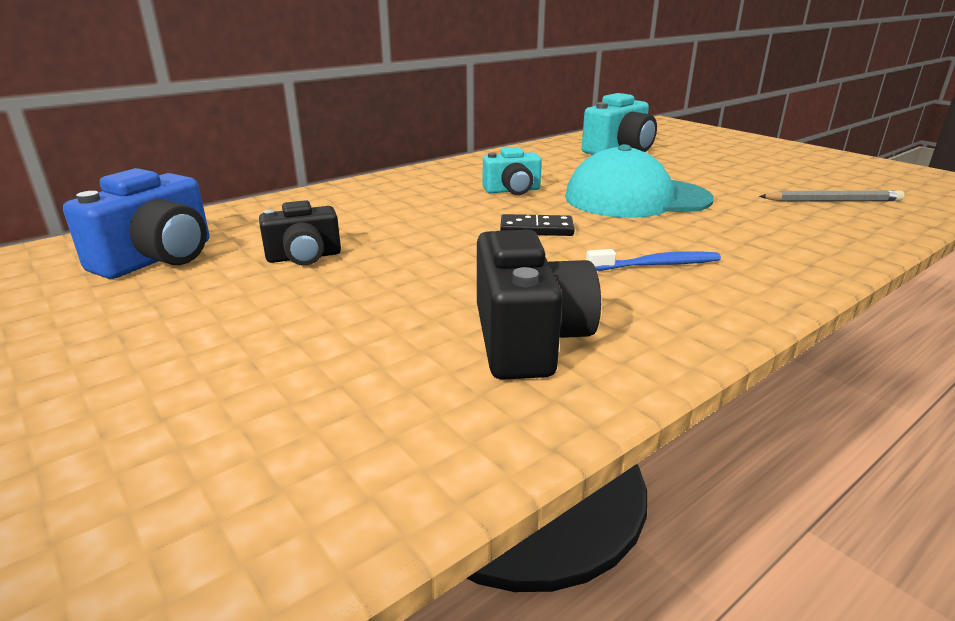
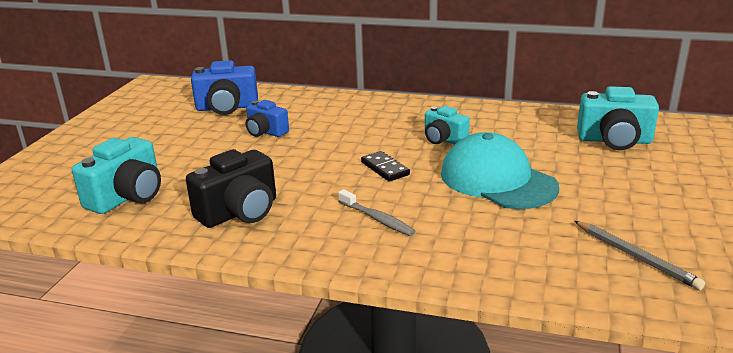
camera: 55 degrees right, 0 degrees up
(304, 257) = (266, 132): black camera -> blue camera
(308, 430) = (128, 197): none -> turquoise camera
(657, 265) = (377, 219): blue toothbrush -> grey toothbrush

